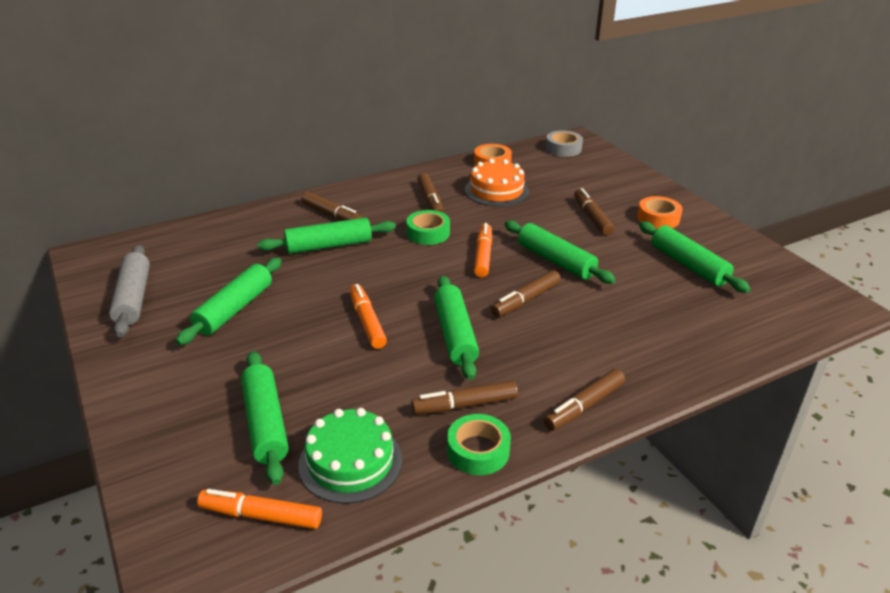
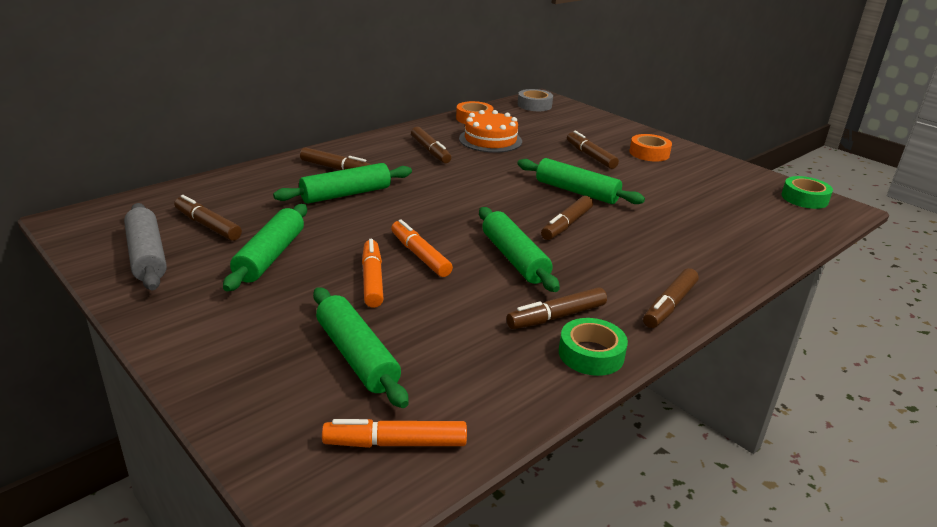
camera: 15 degrees left, 5 degrees down
(195, 270) = (208, 225): none -> brown marker
(350, 462) = (467, 380): green cake -> none
(428, 233) = (442, 177): green tape -> green tape (804, 198)
(483, 256) = (506, 192): orange marker -> orange marker (372, 280)
(688, 265) = (696, 187): green rolling pin -> none

